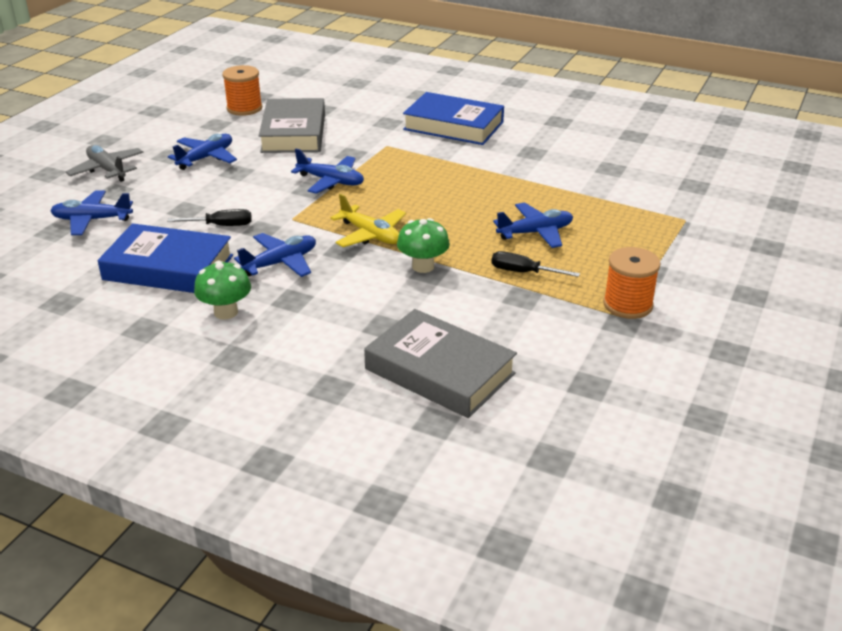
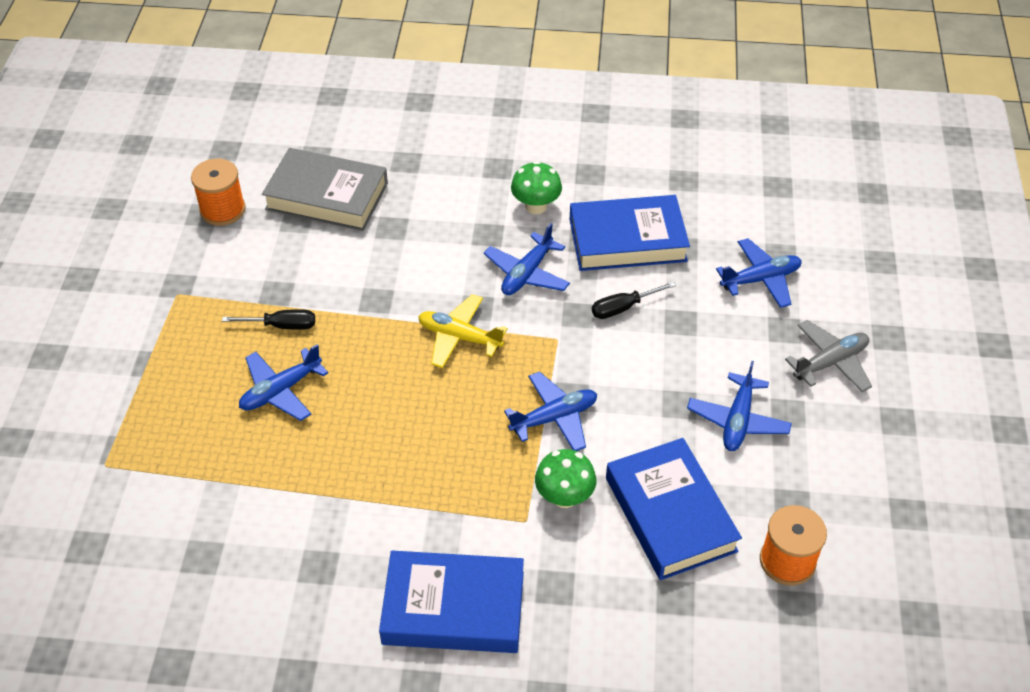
camera: 160 degrees right, 15 degrees up
(107, 170) = (830, 362): grey plane -> grey plane turned 60 degrees counterclockwise
(293, 133) = (670, 514): grey book -> blue book
(331, 181) = (554, 418): blue plane -> blue plane turned 150 degrees clockwise
(423, 266) = (385, 306): green mushroom -> green mushroom (564, 497)
(627, 305) = (172, 309): orange spool -> orange spool (222, 210)

